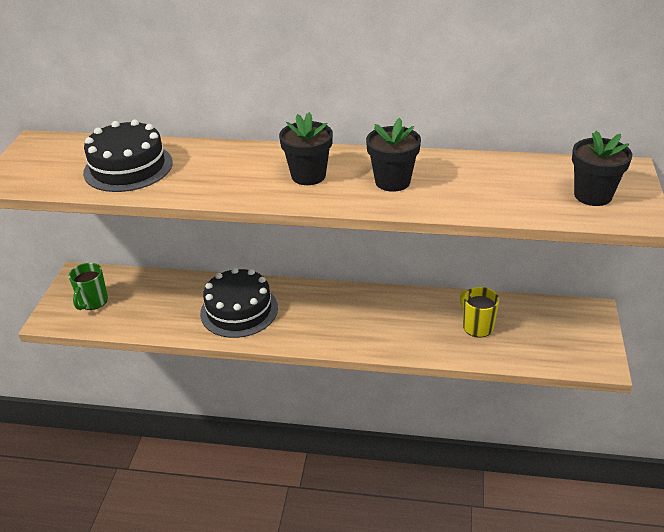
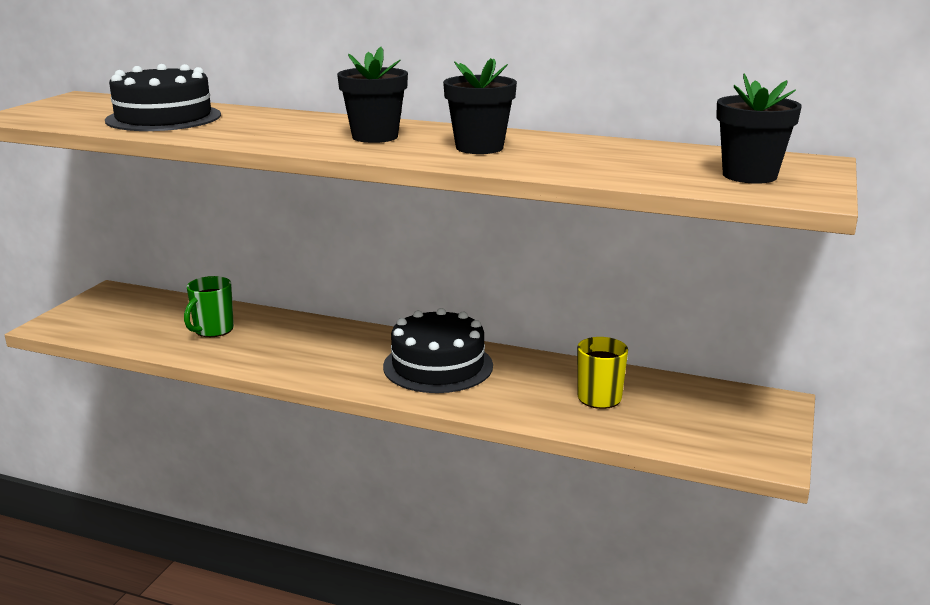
camera: 10 degrees right, 15 degrees down
(93, 302) = (112, 316): green mug -> green mug (213, 330)
(239, 310) = (285, 344): black cake -> black cake (438, 366)

